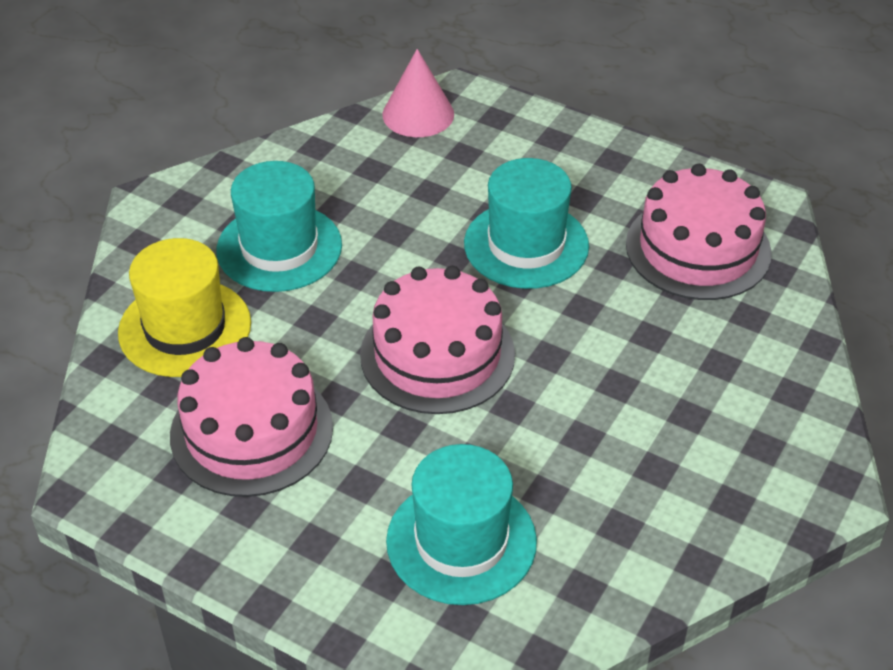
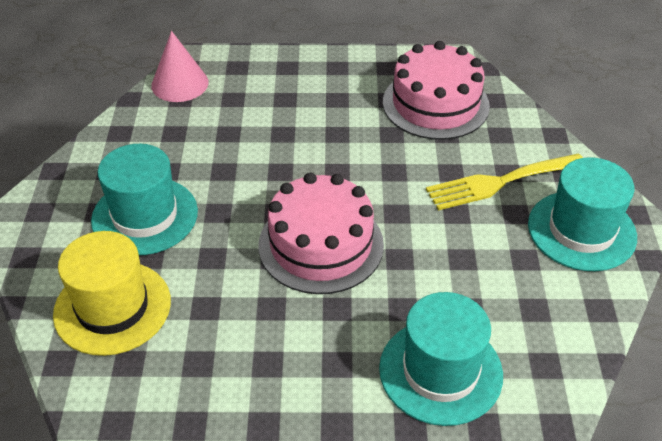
camera: 30 degrees left, 0 degrees up
(251, 431) = (225, 363): pink cake -> none
(526, 245) = (323, 144): turquoise hat -> turquoise hat (581, 230)
(699, 371) = (500, 182): none -> yellow fork

